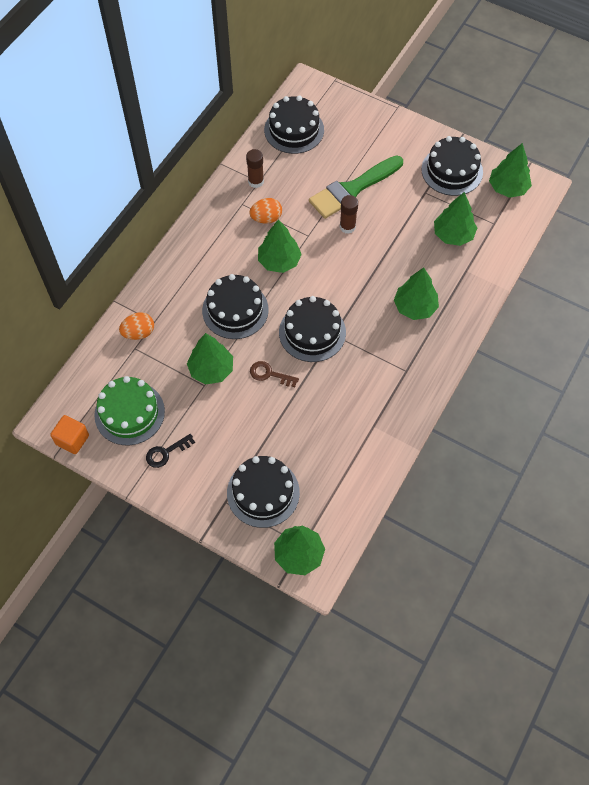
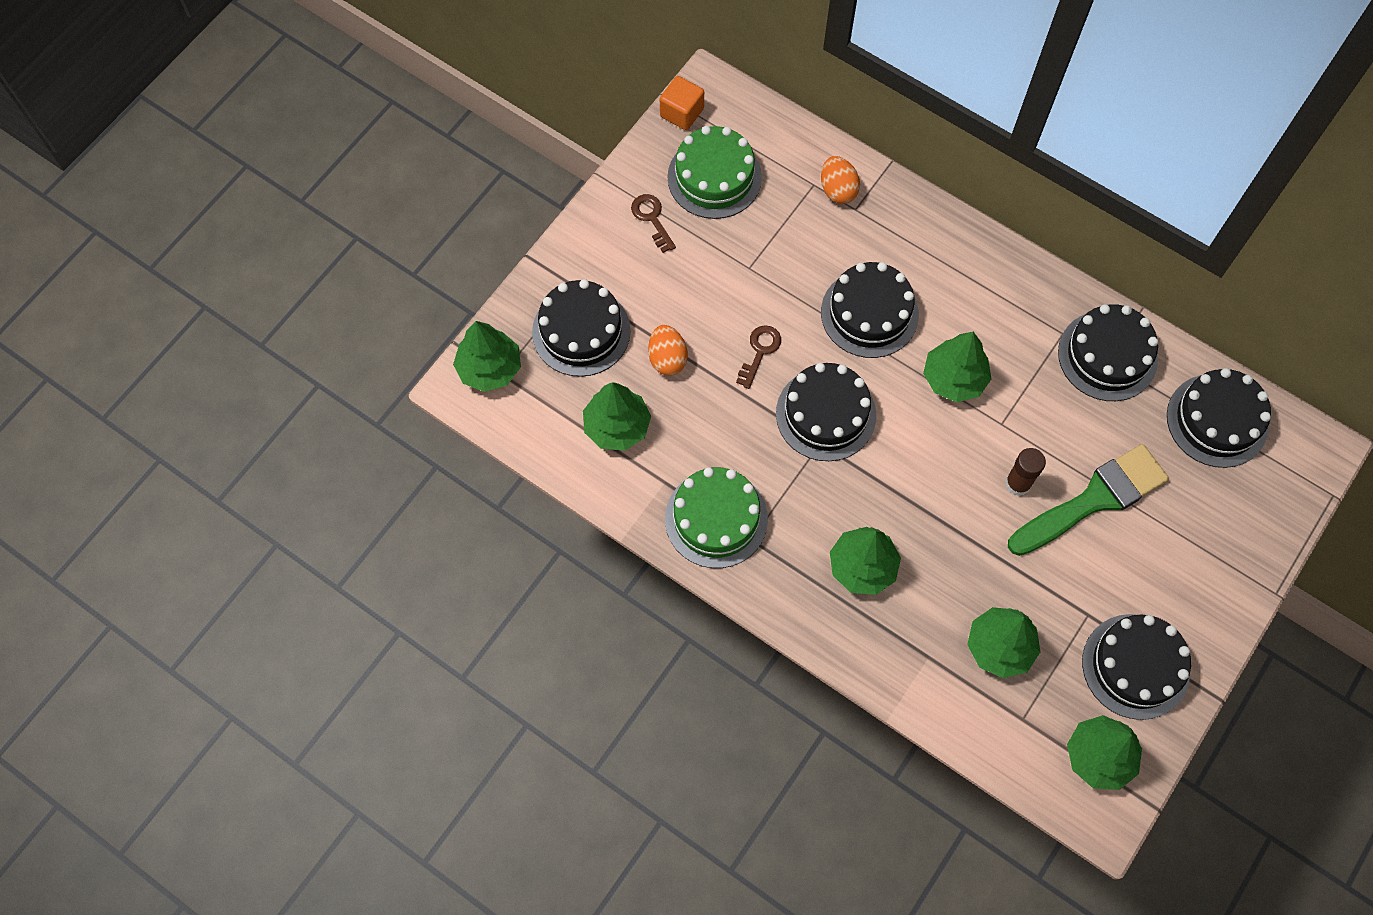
camera: 95 degrees right, 5 degrees up
(166, 453) = (652, 219): black key -> brown key
(211, 369) = (773, 278): green tree -> green tree (617, 426)
(256, 181) = (1107, 356): brown glue stick -> black cake
(266, 218) = (1035, 366): orange egg -> orange egg (667, 359)
(352, 189) = (1094, 499): green brush -> green brush turned 90 degrees clockwise
(395, 392) = (716, 519): none -> green cake

